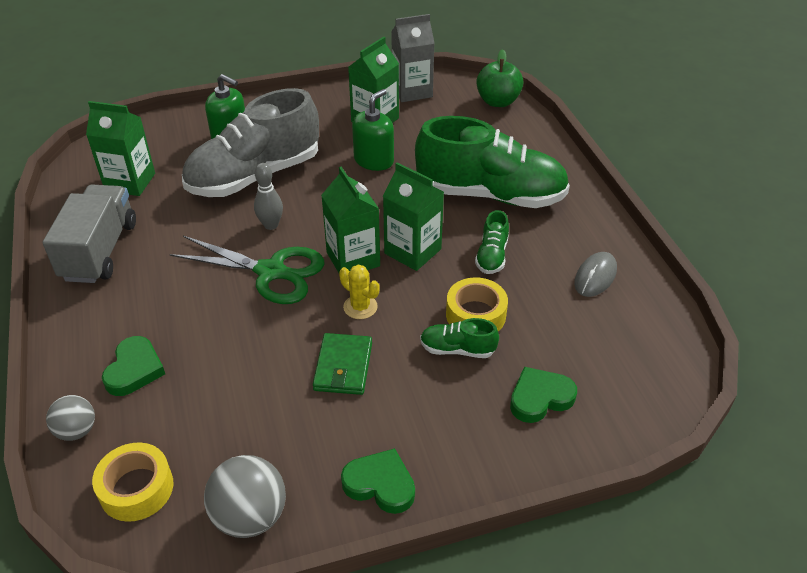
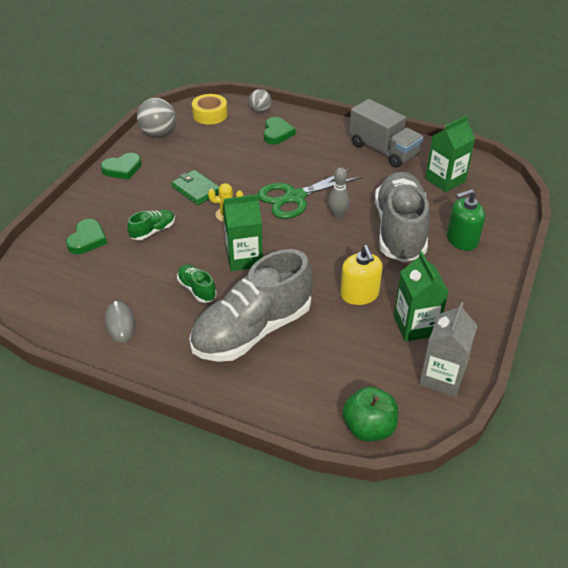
camera: 130 degrees right, 0 degrees up
(134, 369) = (277, 133): green heart -> green heart turned 135 degrees counterclockwise
(353, 259) = (267, 231): green carton -> none
(374, 160) = (359, 294): green soap dispenser -> yellow soap dispenser
(475, 315) = (164, 252): yellow tape -> none
(490, 195) = (252, 330): green shoe -> grey shoe

